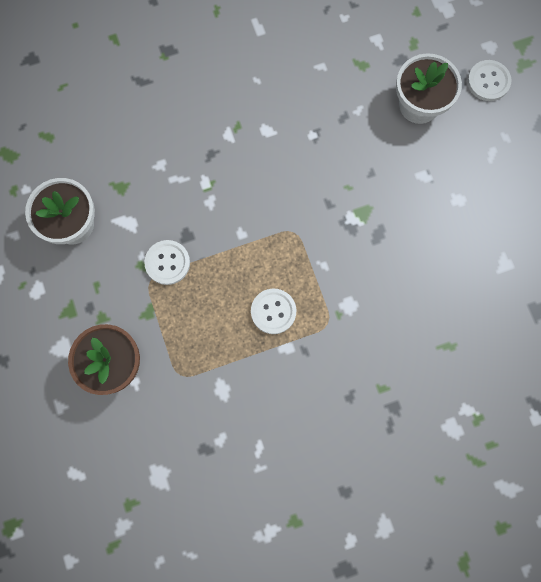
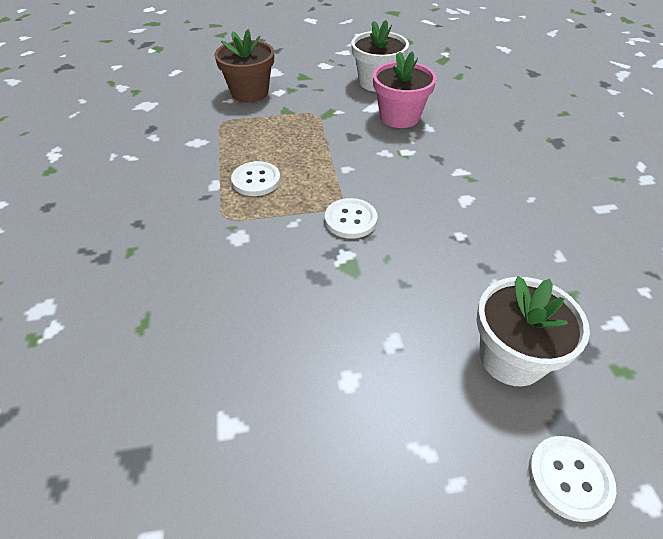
camera: 100 degrees right, 30 degrees down
(144, 194) = (399, 117): none -> pink flower pot
(167, 263) = (328, 123): white button -> white button (350, 220)

